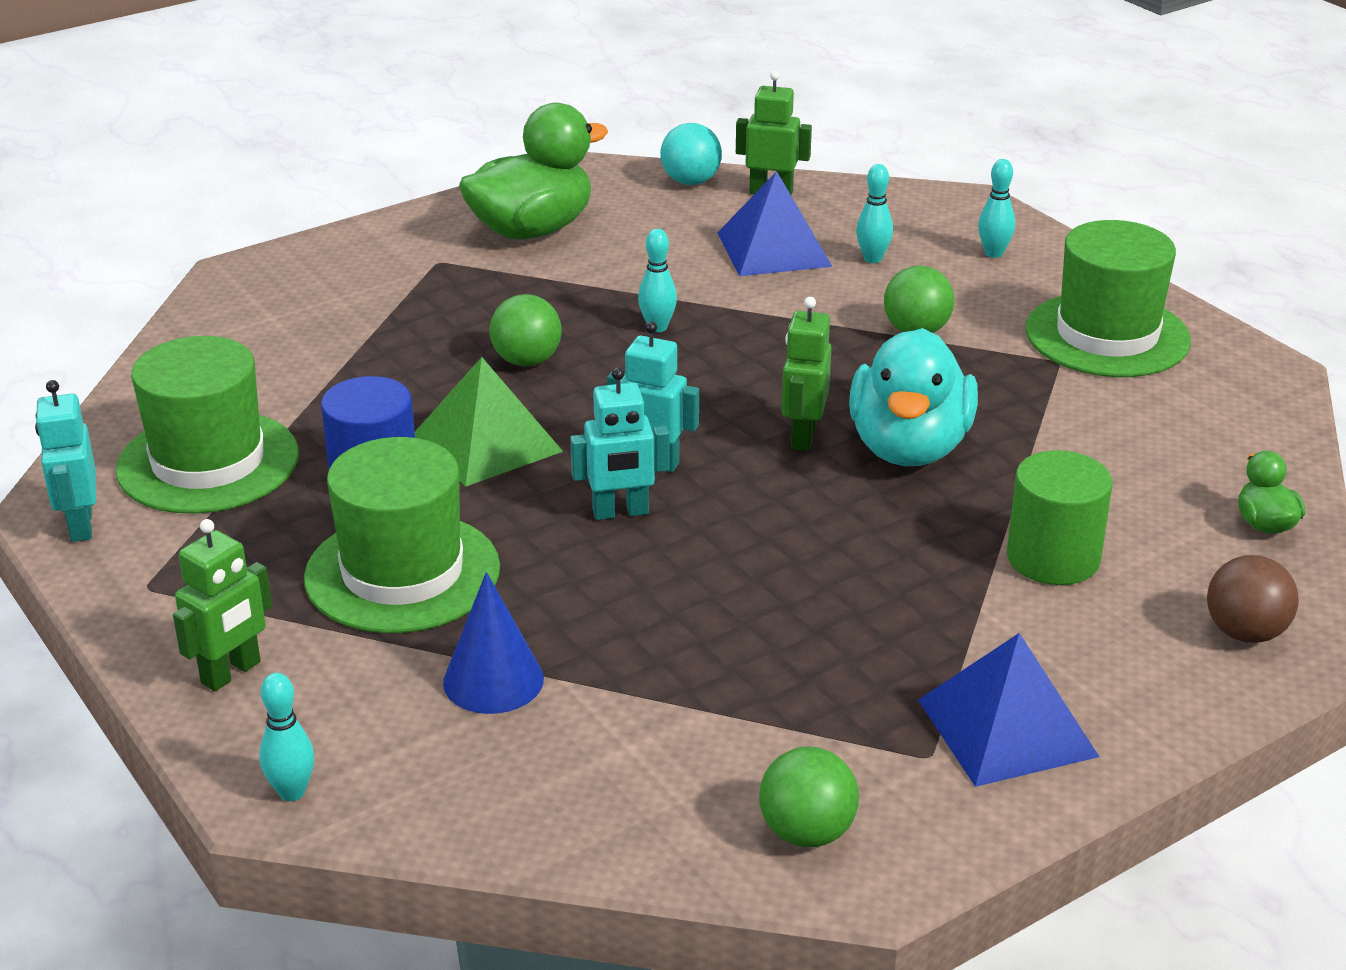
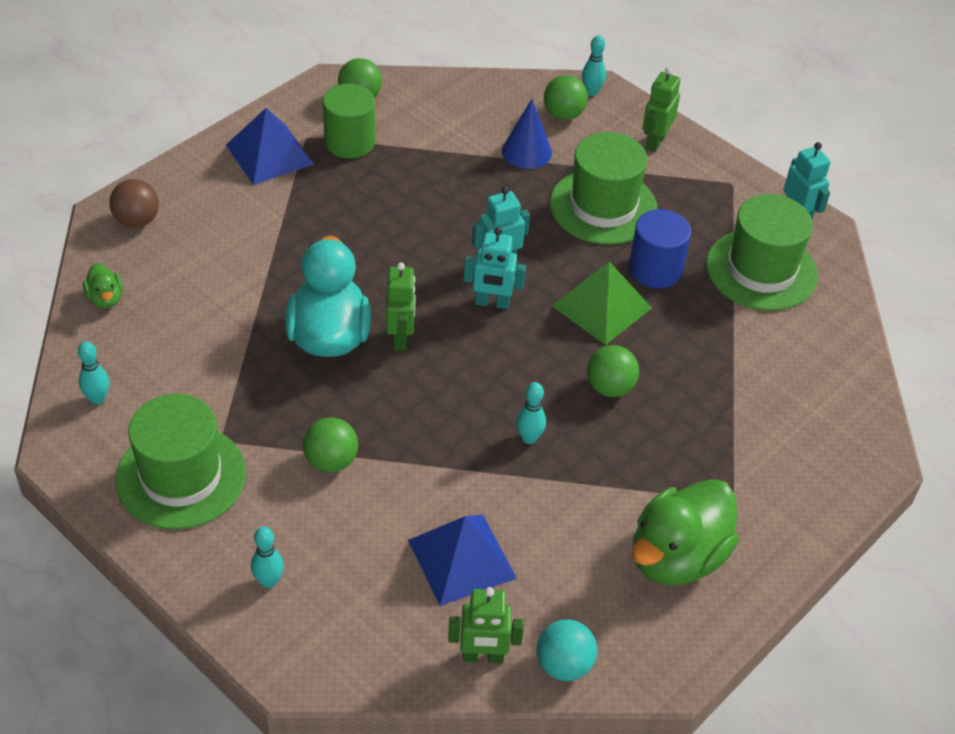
camera: 165 degrees right, 15 degrees up
(380, 747) = (563, 114): none -> green ball
(872, 259) = (374, 556): turquoise bowling pin -> turquoise bowling pin (98, 399)
(1053, 558) = (239, 258): green cylinder -> green cylinder (349, 142)

